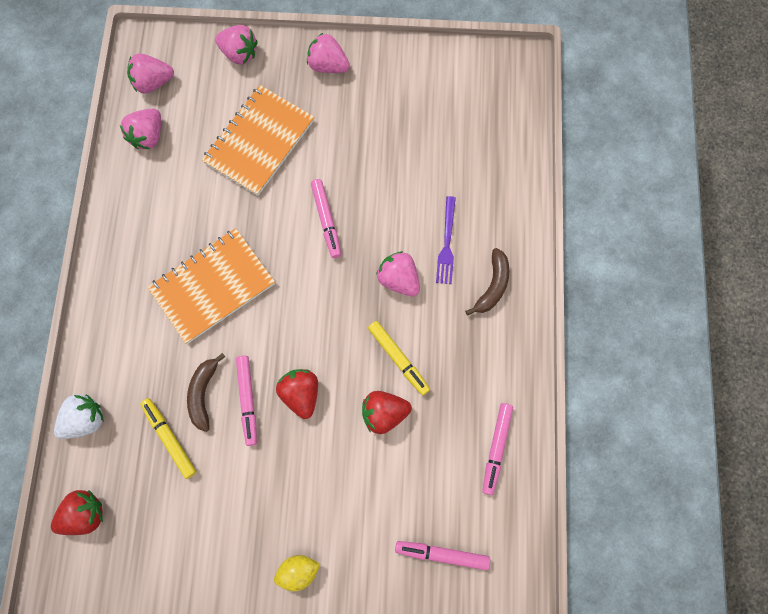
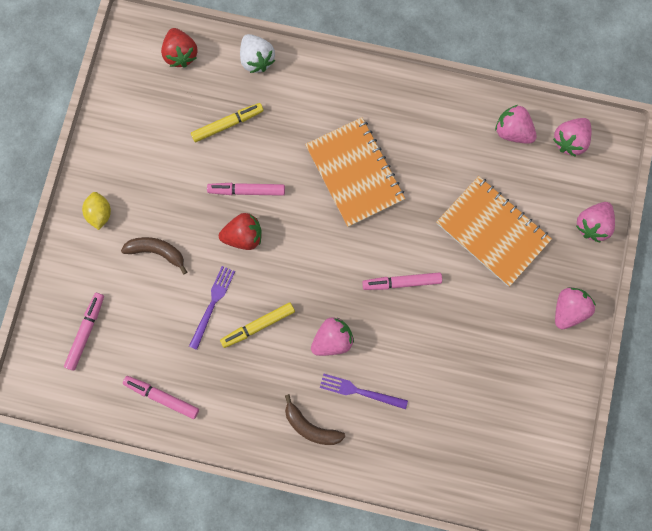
camera: 100 degrees right, 5 degrees up
(153, 83) = (569, 141): pink strawberry -> pink strawberry turned 135 degrees counterclockwise
(203, 393) = (260, 155): brown banana -> brown banana (157, 251)
(384, 413) = (212, 304): red strawberry -> purple fork

